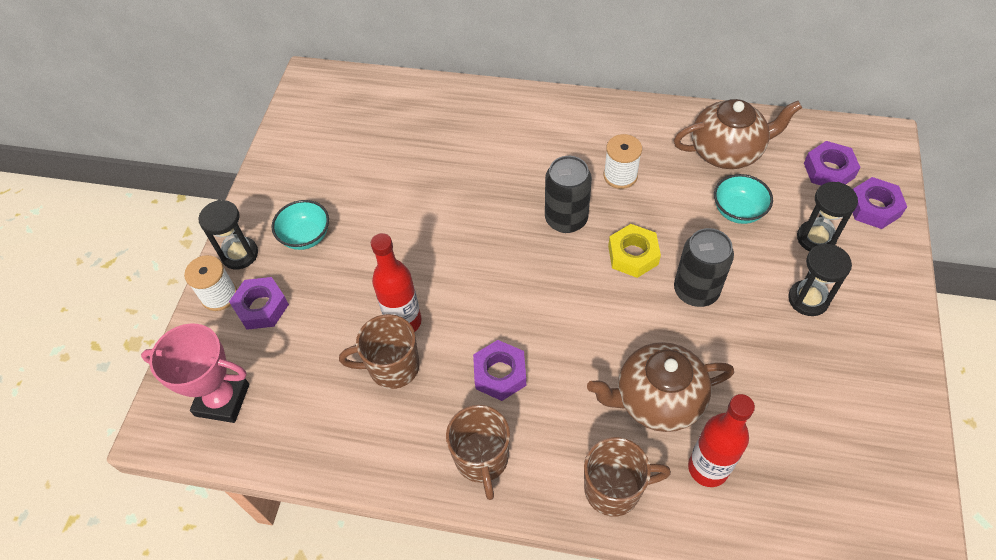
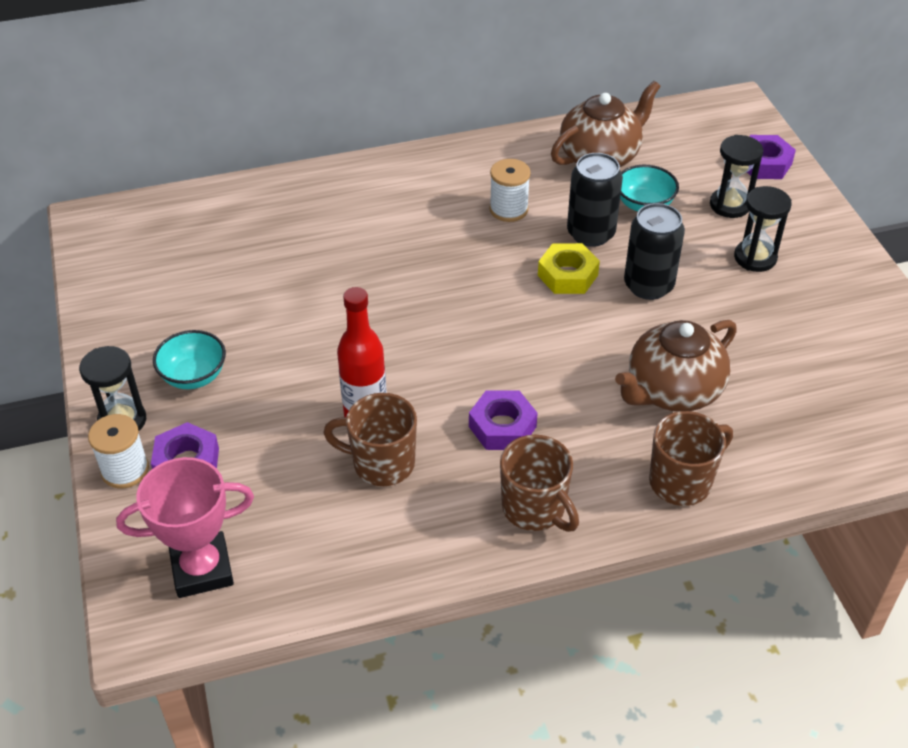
camera: 30 degrees left, 10 degrees down
(392, 367) = (381, 463): brown mug -> brown mug turned 45 degrees clockwise
(566, 219) = (478, 265): black can -> black can (590, 233)
(708, 468) = (756, 429): red bottle -> none
(829, 170) = (705, 145): purple nut -> none

